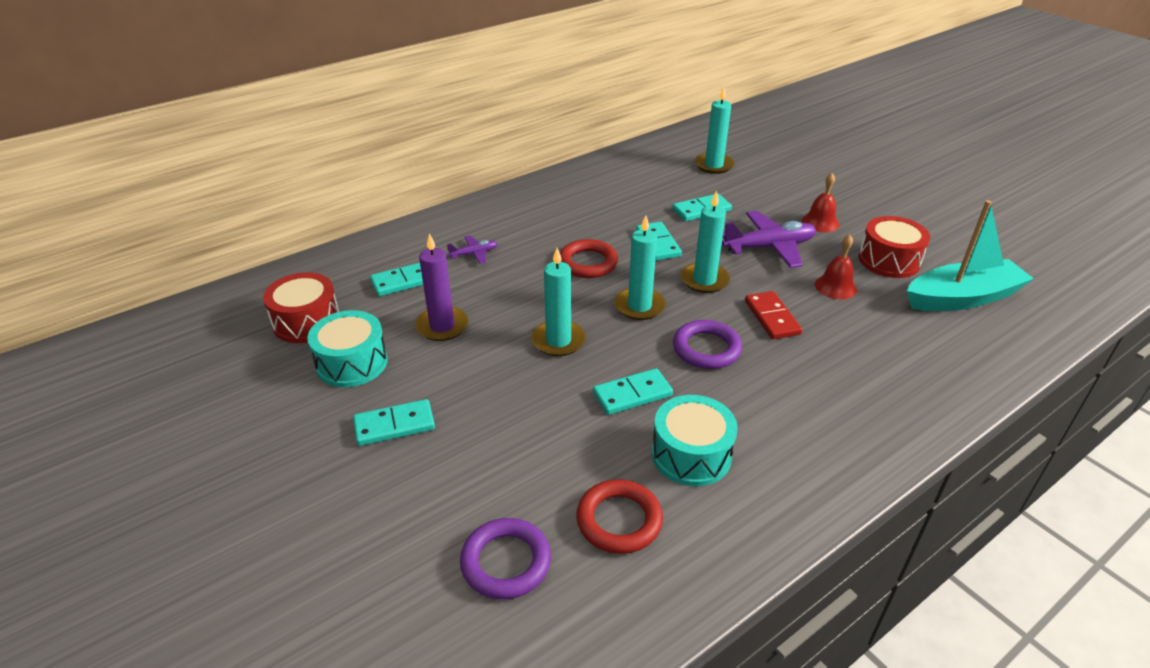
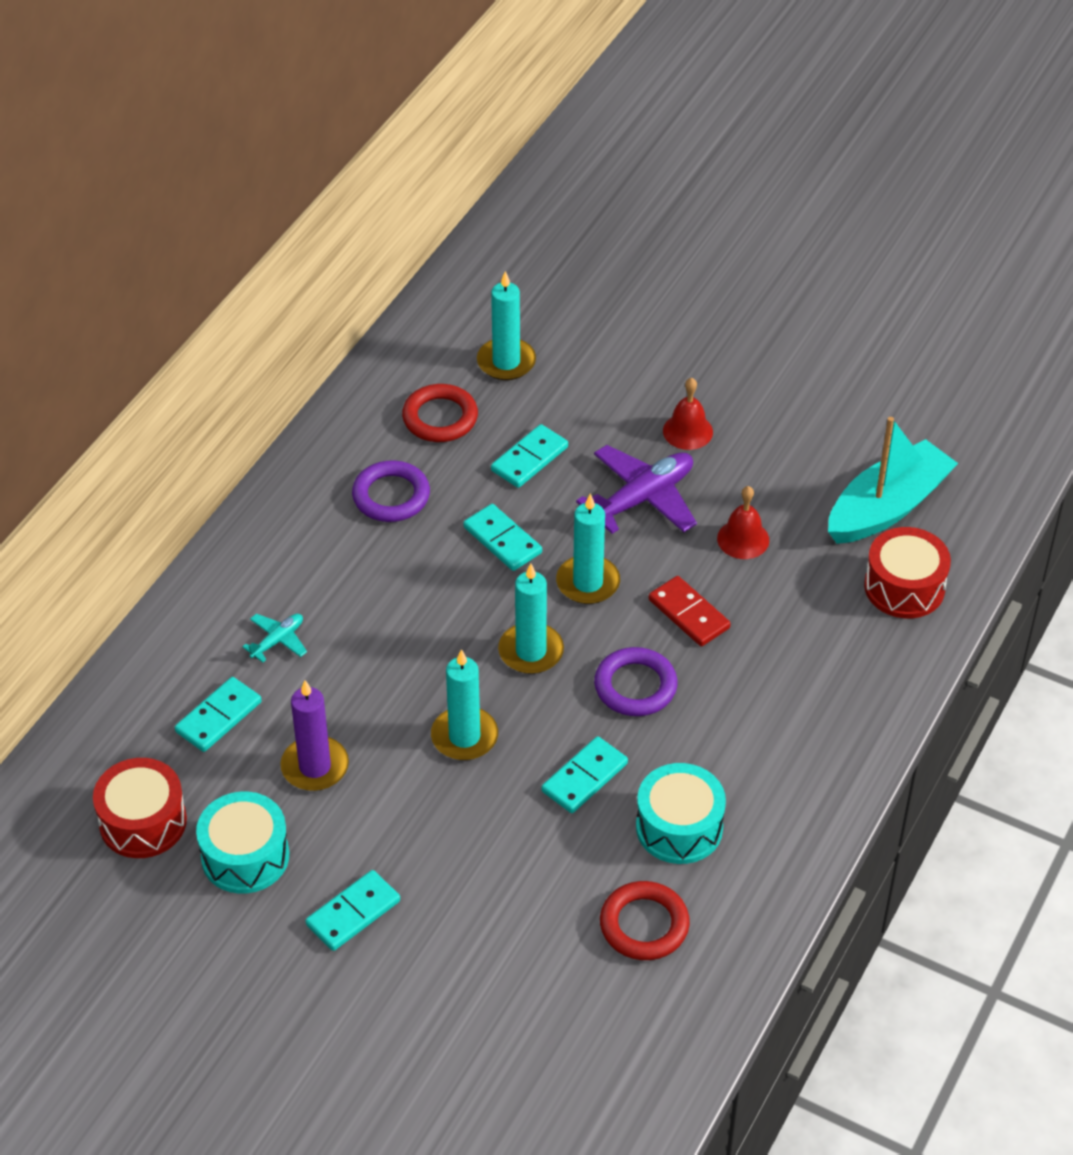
camera: 25 degrees left, 10 degrees up
(474, 254) = (277, 641): purple plane -> turquoise plane
(506, 562) = (562, 1007): purple ring -> purple ring (391, 496)
(588, 263) = (432, 604): red ring -> red ring (440, 418)
(889, 260) = (790, 473): red drum -> red drum (904, 587)

